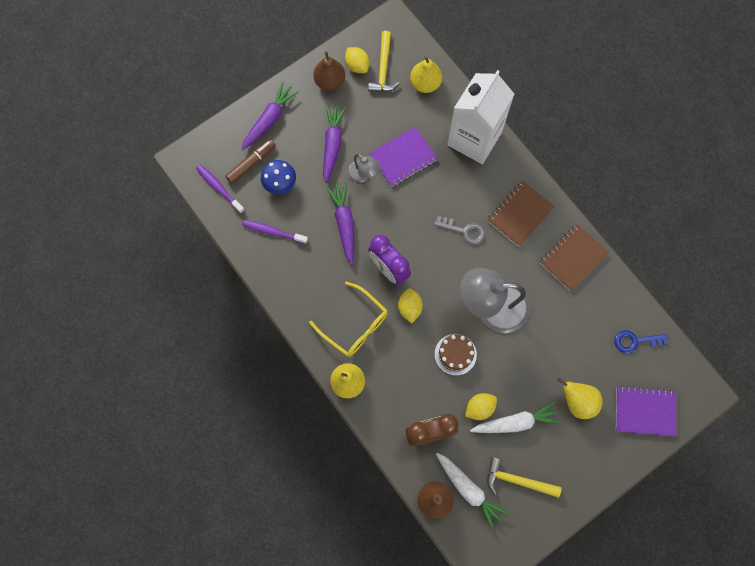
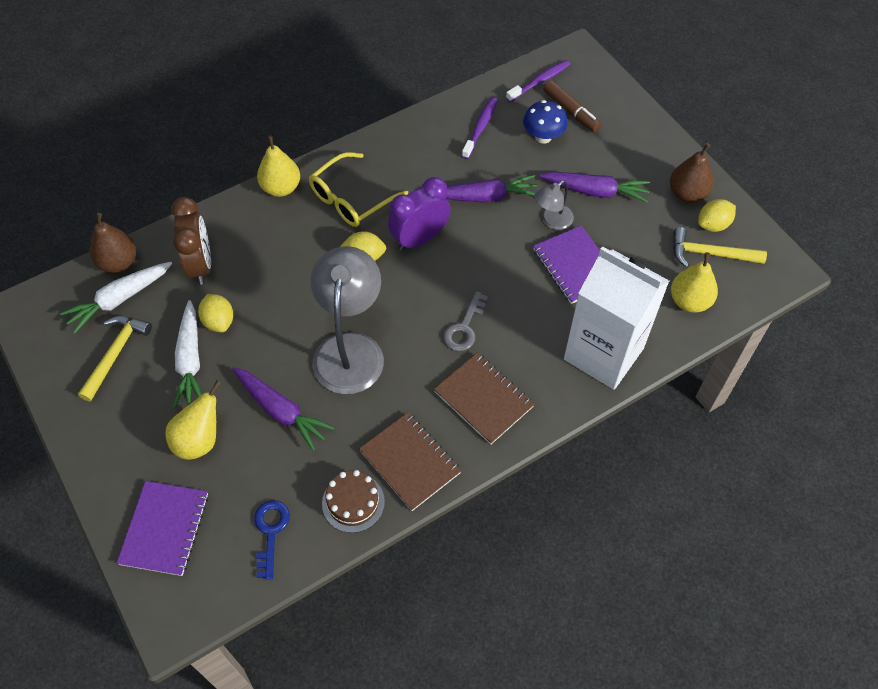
camera: 95 degrees right, 15 degrees down
(269, 119) = (630, 130): purple carrot -> purple carrot (281, 411)
(455, 354) = (295, 301): brown cake -> brown cake (353, 502)

